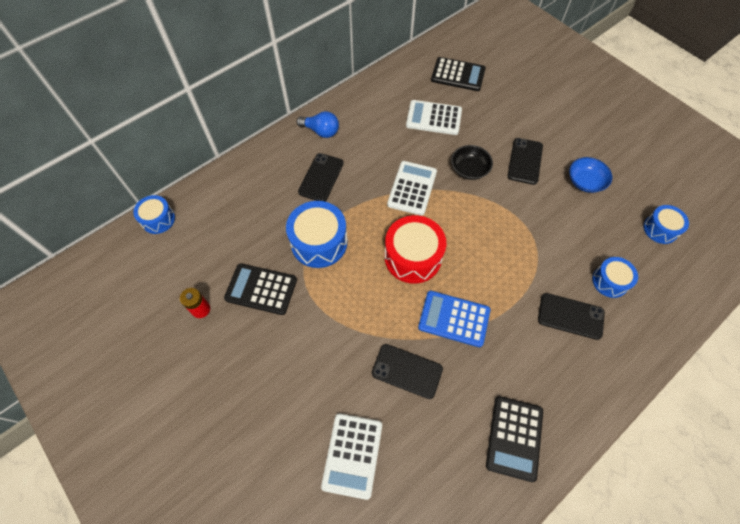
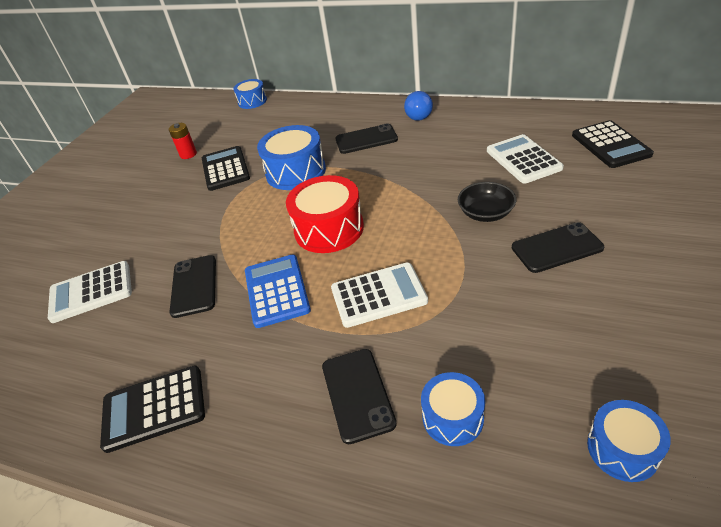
camera: 65 degrees right, 20 degrees down
(412, 188) = (413, 189): white calculator -> white calculator (378, 295)
(585, 182) = (599, 317): blue bowl -> none

